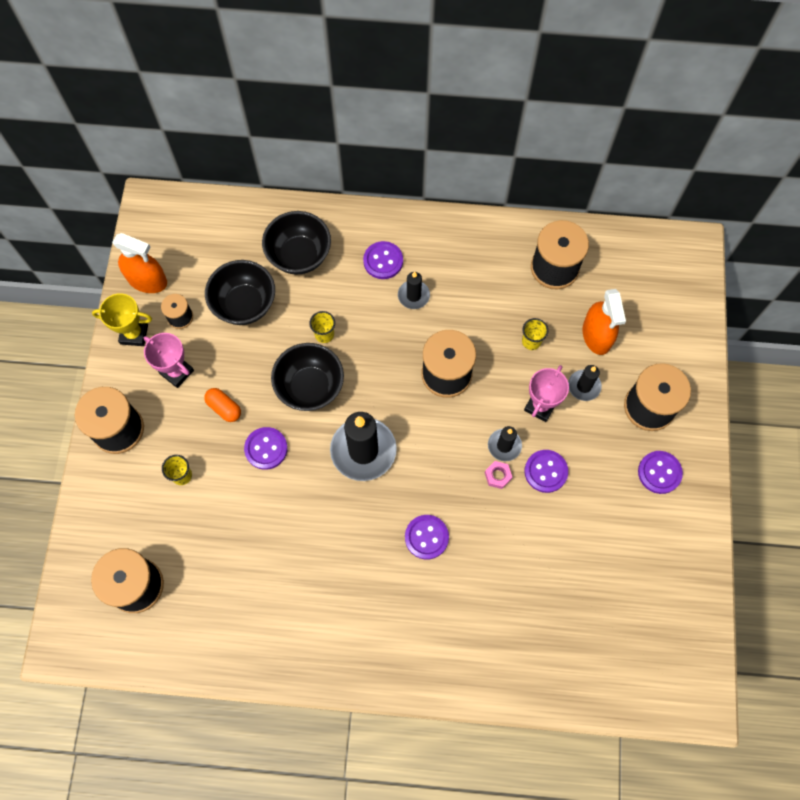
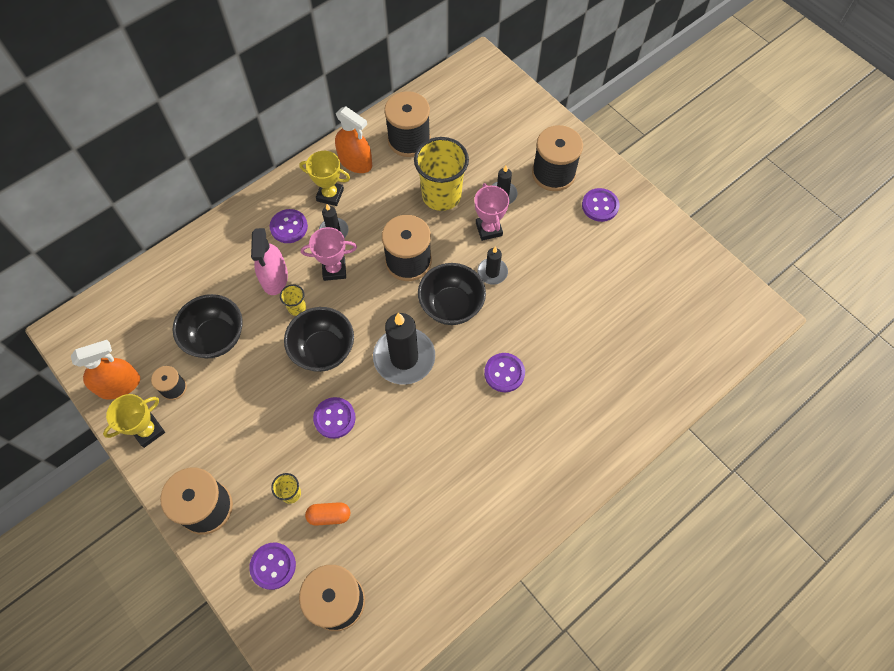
camera: 45 degrees left, 5 degrees down
(176, 372) = (211, 427): pink trophy -> pink trophy (334, 270)
(224, 408) = (274, 419): orange capsule -> orange capsule (329, 516)
(299, 255) = (223, 272): black bowl -> black bowl (451, 306)
(332, 294) = (274, 278): none -> pink spray bottle
(441, 261) = (330, 195): none -> yellow trophy
(497, 476) = (508, 294): pink nut -> none
(531, 341) = (441, 195): yellow cup -> yellow cup, size x2.29
(545, 471) = (534, 265): purple button -> purple button (273, 566)
(596, 335) = (478, 158): orange spray bottle -> orange spray bottle (355, 162)

